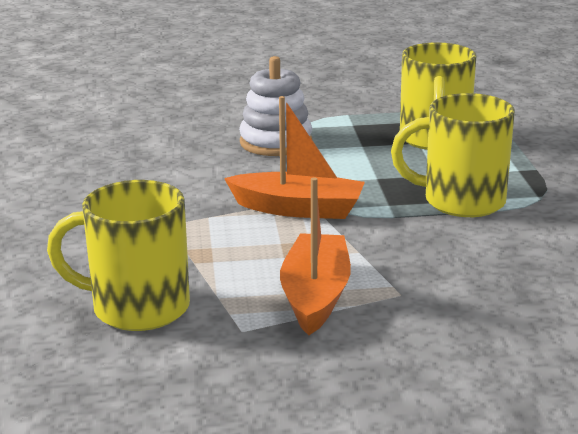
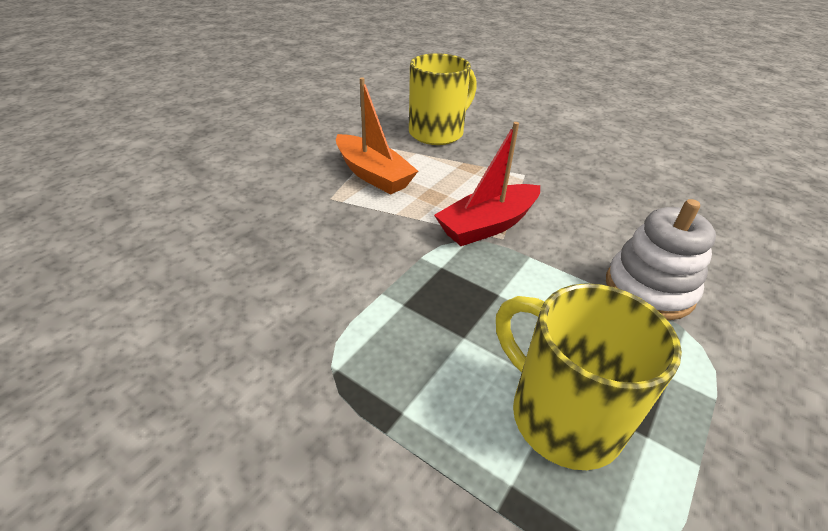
camera: 130 degrees right, 15 degrees up
(298, 209) = (488, 225): orange boat -> red boat
(460, 201) = (396, 309): yellow mug -> none

